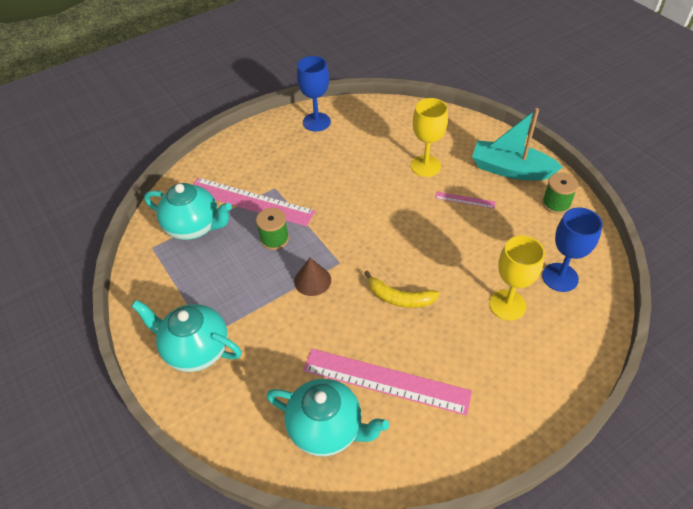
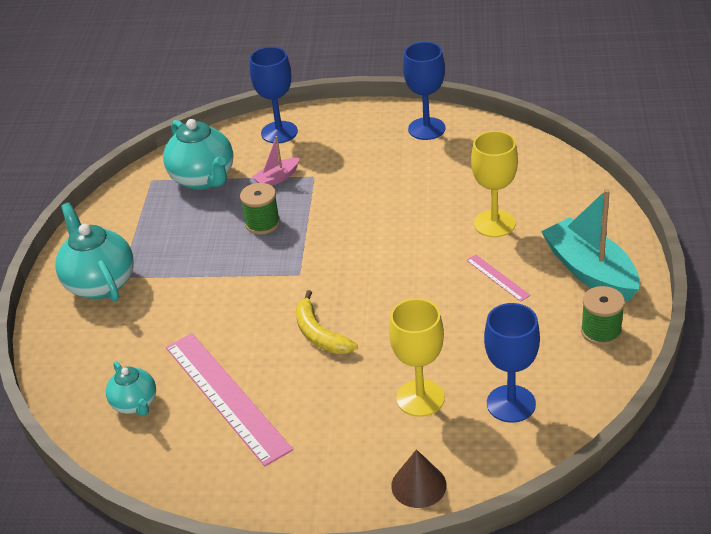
camera: 40 degrees right, 10 degrees down
(216, 167) = (279, 132): none -> blue goblet
(250, 201) = (277, 178): pink ruler -> pink boat
(312, 280) = (256, 277): brown cone -> brown cone (418, 485)
(327, 429) = (135, 404): turquoise teapot -> turquoise teapot, size x0.58

